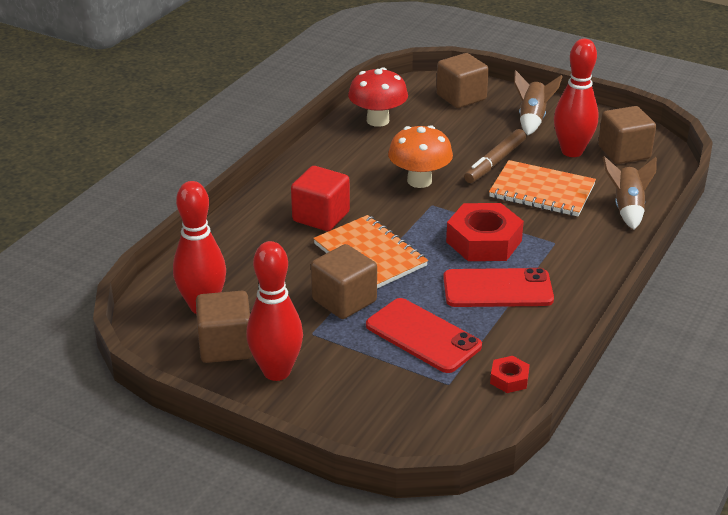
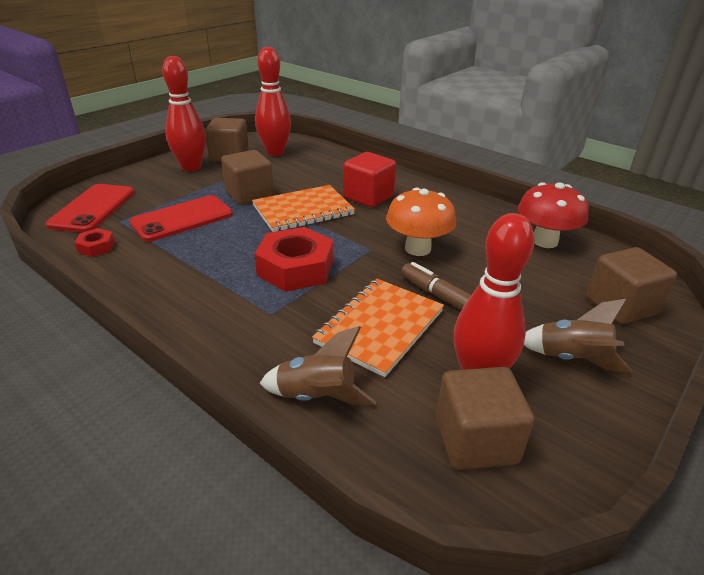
camera: 100 degrees right, 0 degrees up
(497, 289) = (216, 262): red phone -> red phone (93, 208)

